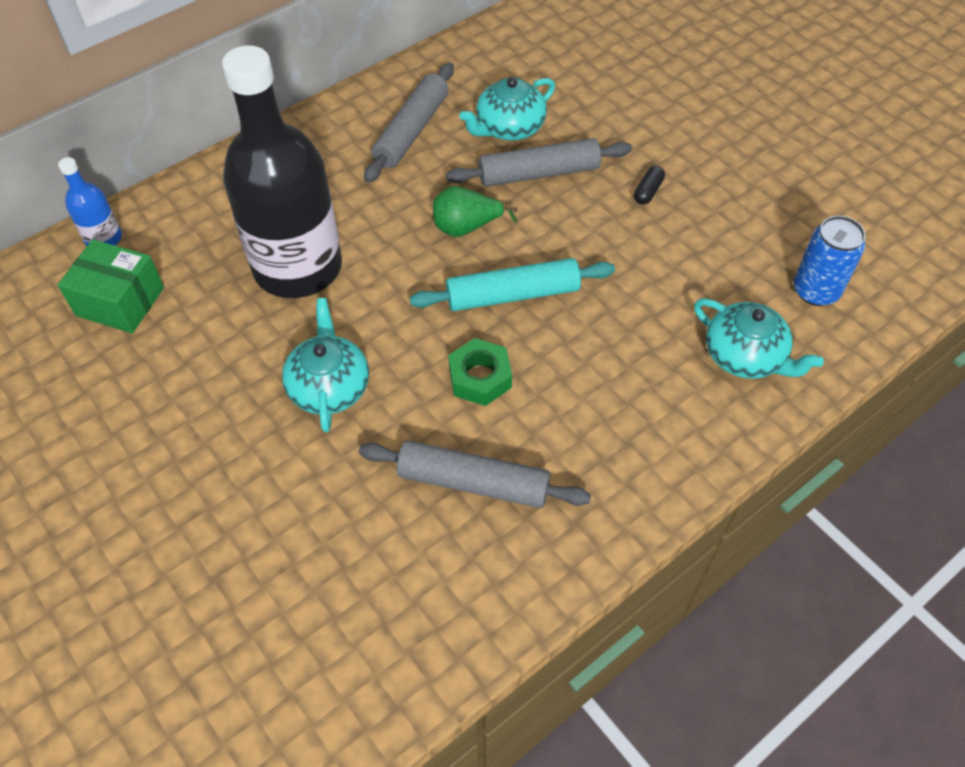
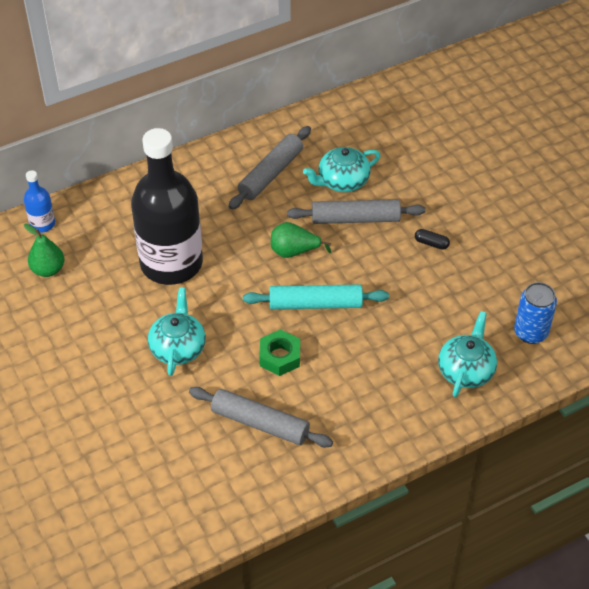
camera: 10 degrees right, 5 degrees down
(120, 301) = (48, 269): green box -> green pear
(648, 191) = (431, 243): black capsule -> black capsule turned 75 degrees clockwise
(745, 356) = (466, 370): turquoise teapot -> turquoise teapot turned 120 degrees counterclockwise

